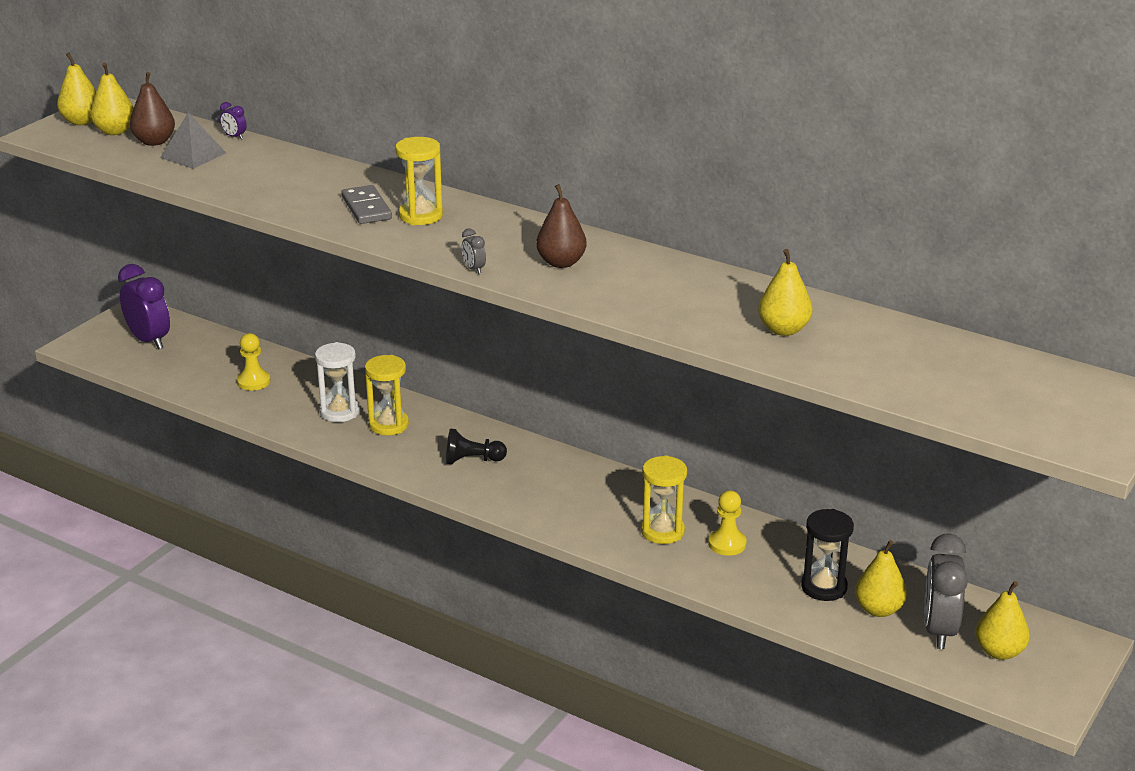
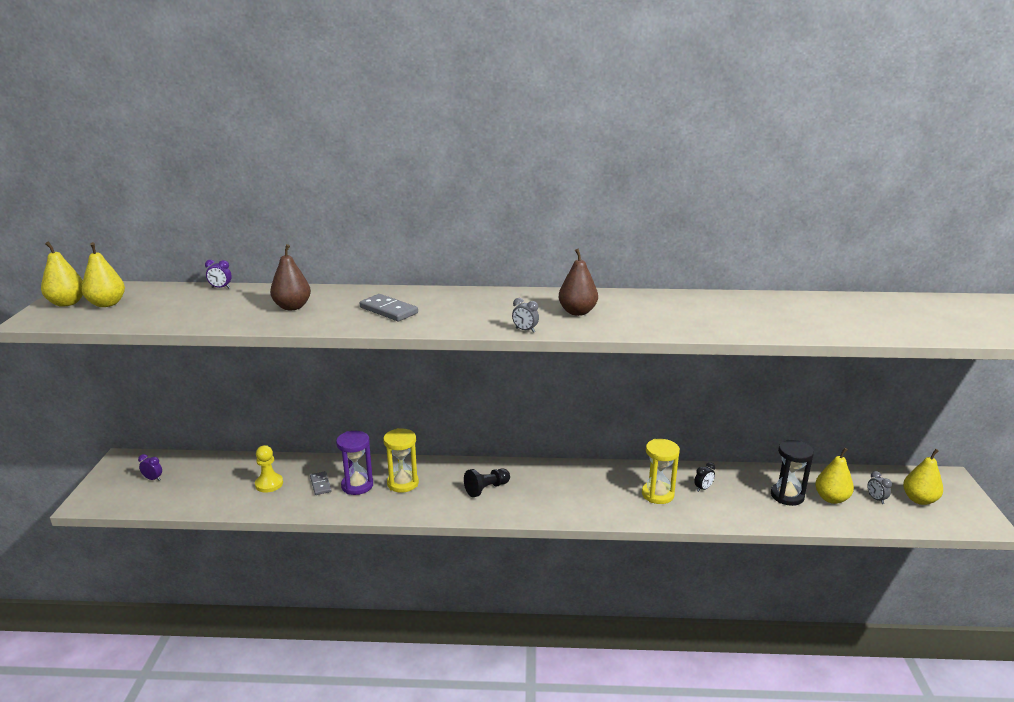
camera: 30 degrees left, 5 degrees down
(149, 340) = (153, 479): purple clock -> purple clock, size x0.42
(154, 142) = (152, 304): brown pear -> brown pear (292, 307)
(193, 155) = (199, 306): grey pyramid -> none
(303, 399) = (320, 484): none -> grey domino
(339, 412) = (357, 485): white hourglass -> purple hourglass
(421, 216) = (436, 306): yellow hourglass -> none
(727, 544) = (703, 488): yellow pawn -> black clock
(783, 330) = (775, 316): yellow pear -> none
(939, 630) = (876, 499): grey clock -> grey clock, size x0.42

